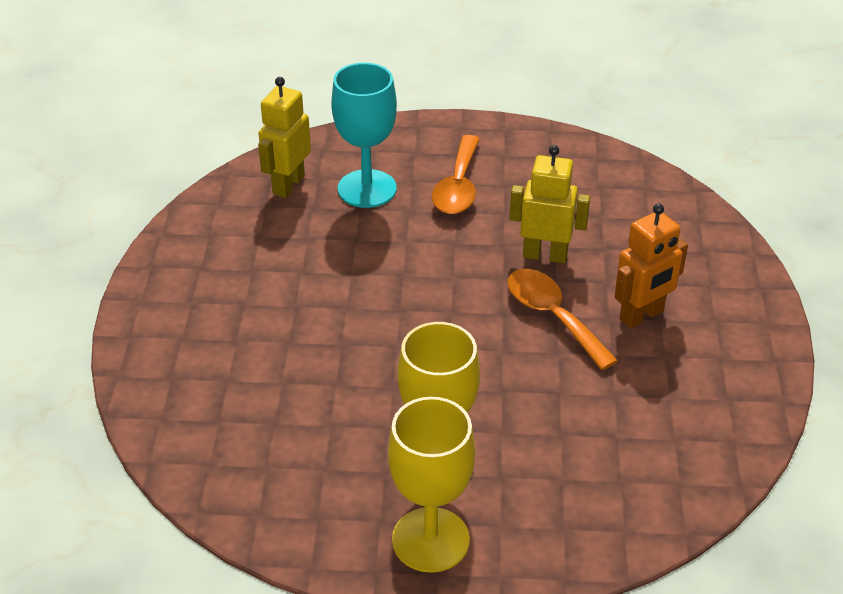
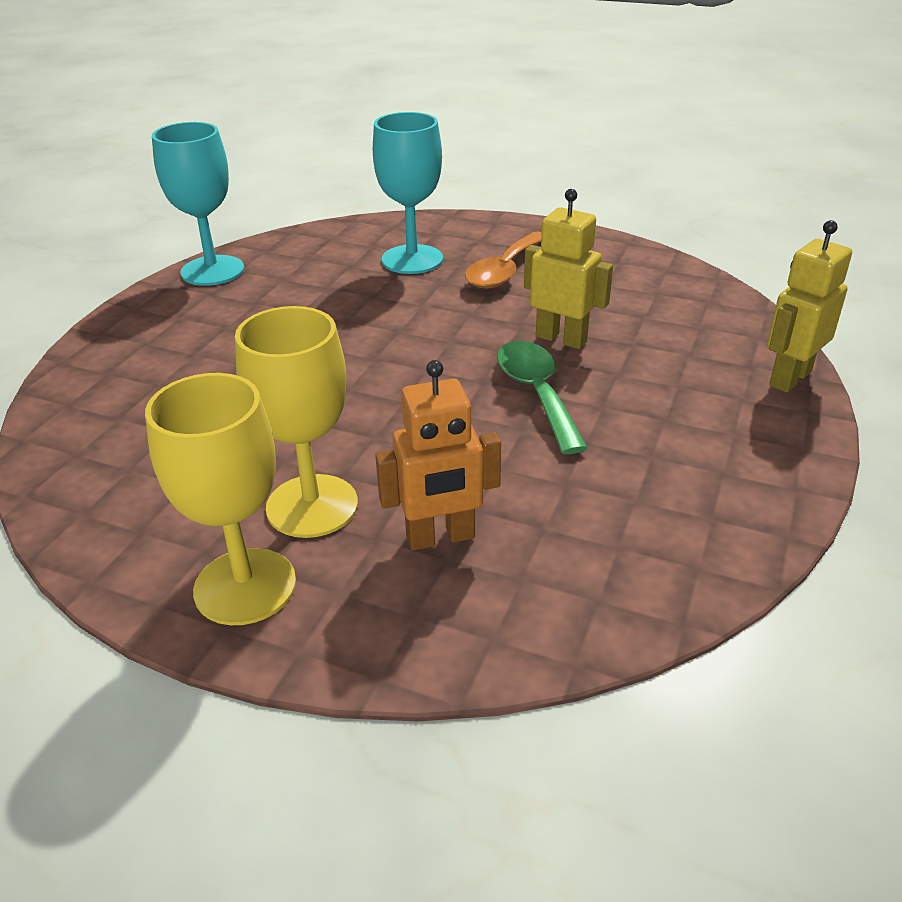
camera: 20 degrees right, 5 degrees down
(183, 240) = (212, 271): none -> turquoise goblet
(288, 185) = (340, 246): yellow robot -> yellow robot (789, 378)
(552, 316) = (536, 393): orange spoon -> green spoon
(642, 316) = (643, 412): orange robot -> orange robot (440, 538)

